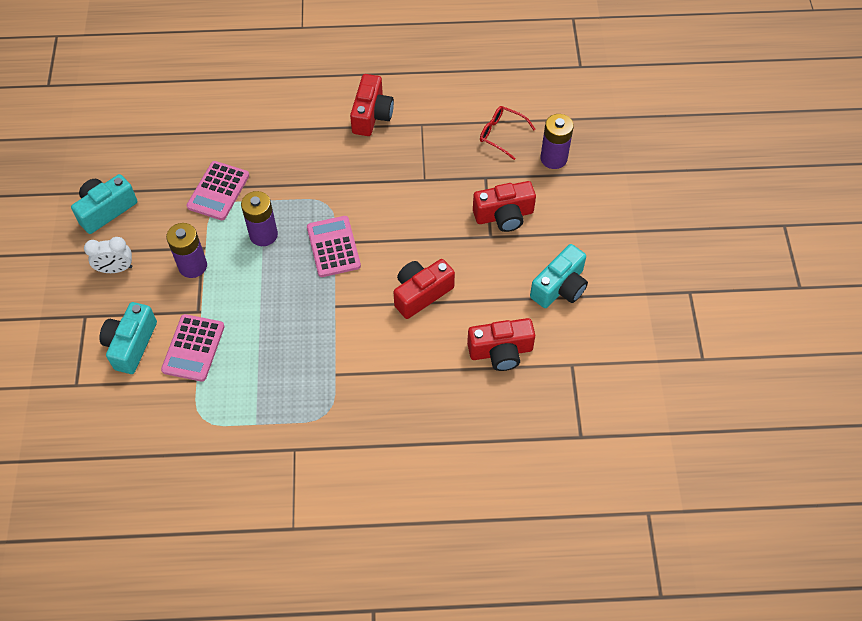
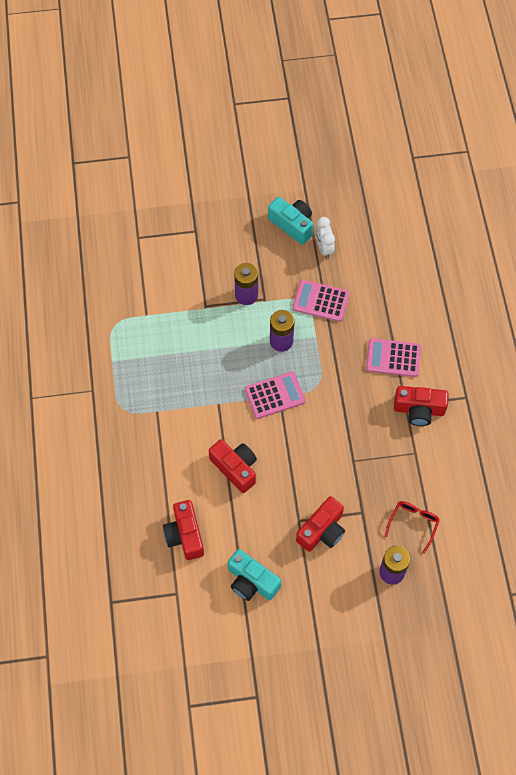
camera: 85 degrees right, 5 degrees up
(116, 269) = (238, 243): white clock -> white clock (324, 248)
(131, 344) = (173, 266): turquoise camera -> none
(193, 348) = (173, 308): pink calculator -> pink calculator (393, 358)
(504, 215) = (322, 531): red camera -> red camera turned 120 degrees counterclockwise

